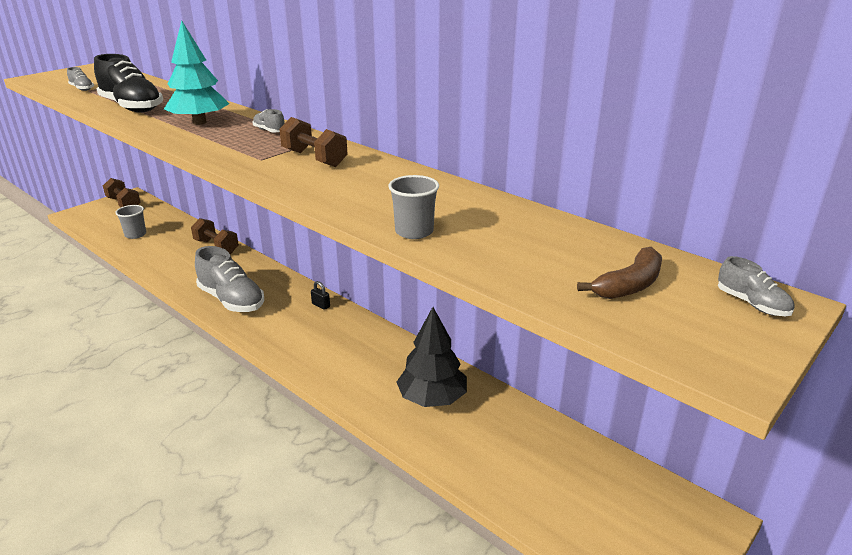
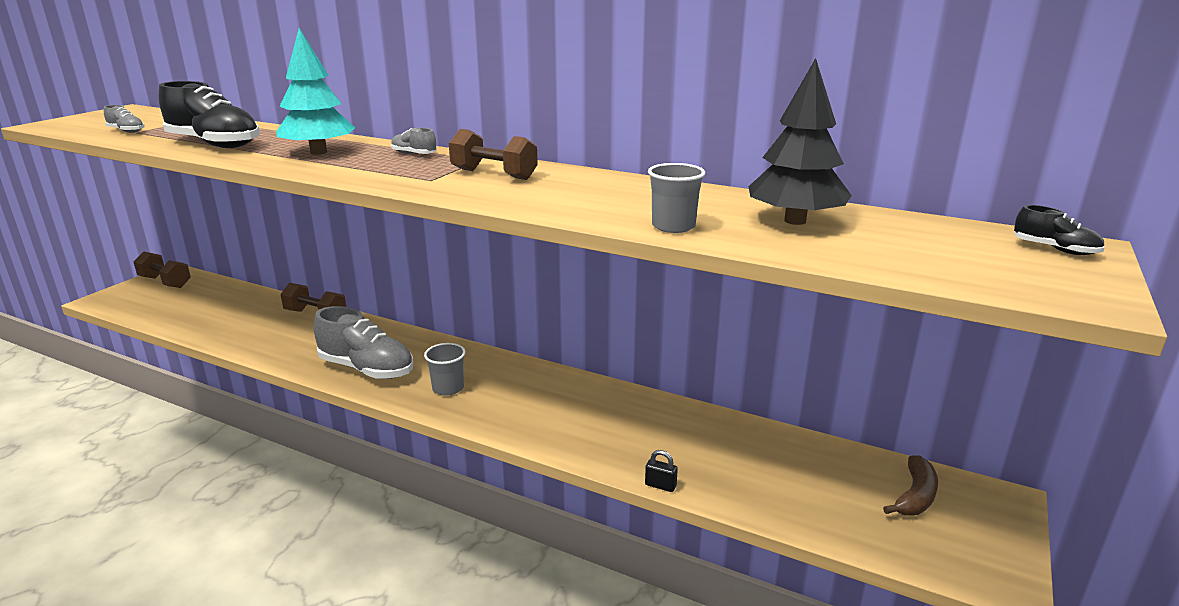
camera: 15 degrees left, 5 degrees down
(135, 234) = (200, 314): grey cup -> grey cup (448, 388)
(321, 305) = (480, 360): black padlock -> black padlock (660, 485)
(432, 398) = (660, 435): black tree -> black tree (794, 221)
(629, 285) = (932, 247): brown banana -> brown banana (915, 496)
(752, 304) = (1055, 249): grey shoe -> black shoe

